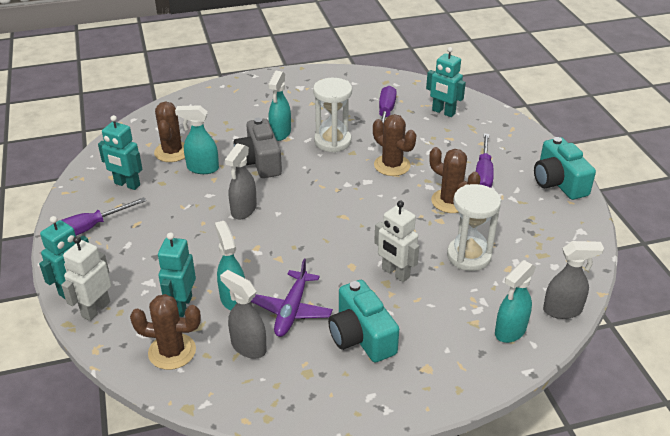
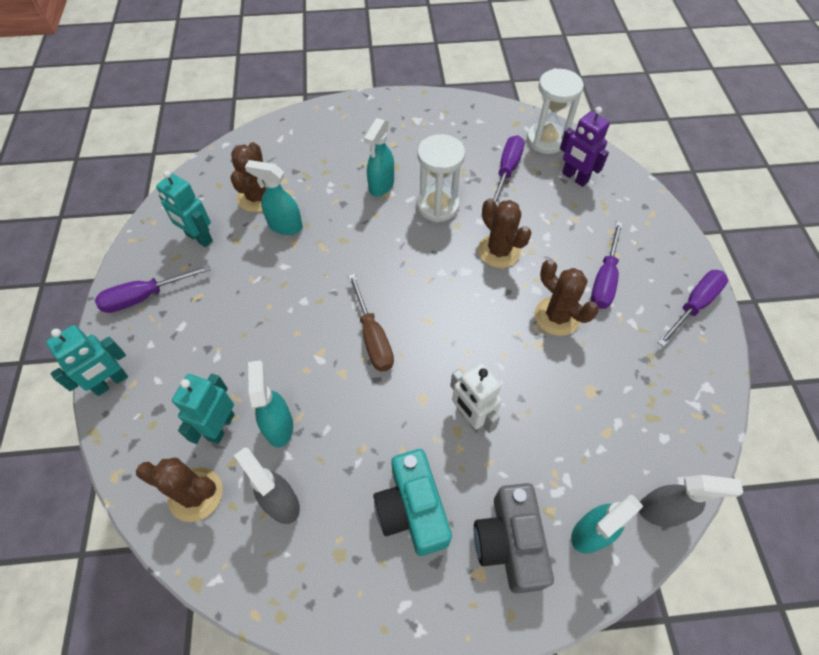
camera: 10 degrees right, 20 degrees up
(95, 309) = (127, 416): white robot -> none
(243, 210) = (317, 295): grey spray bottle -> none
(259, 162) = (349, 225): grey camera -> grey camera (509, 543)
(292, 310) = (341, 454): purple plane -> none
(299, 232) = (373, 337): none -> brown screwdriver
(443, 112) = (574, 178): turquoise robot -> purple robot
(469, 256) = (563, 405): white hourglass -> white hourglass (546, 140)
(558, 182) = (693, 305): turquoise camera -> purple screwdriver

